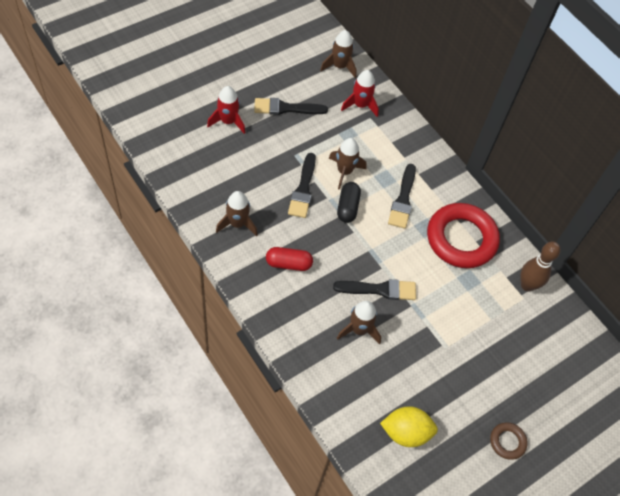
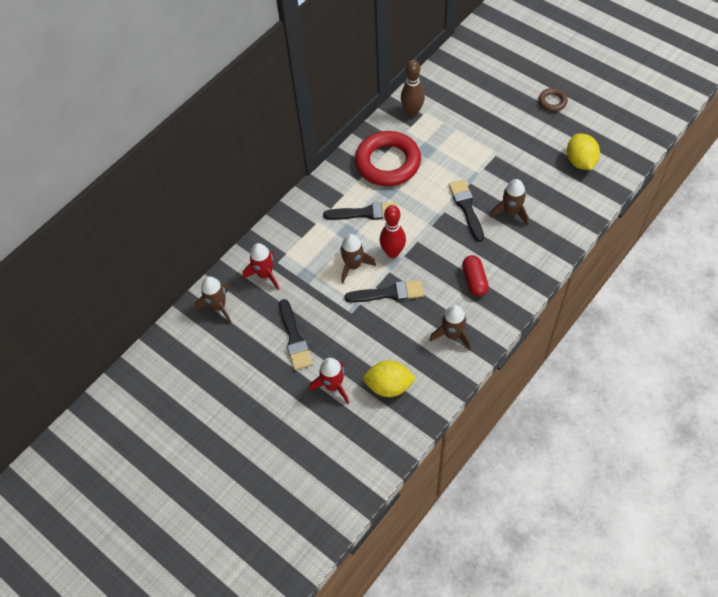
camera: 95 degrees left, 0 degrees up
(209, 159) = (389, 386): none -> yellow lemon
(347, 207) = (393, 252): black capsule -> red bowling pin

